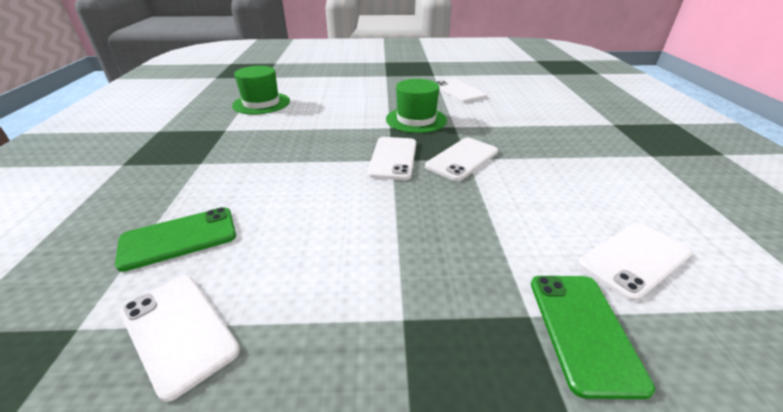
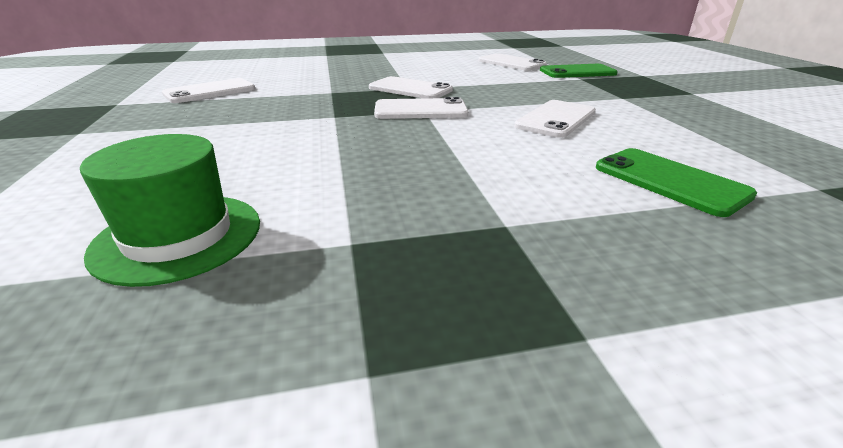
camera: 100 degrees left, 5 degrees down
(179, 331) = (739, 149): white phone -> white phone (556, 119)
(416, 120) = (310, 106): green hat -> none

